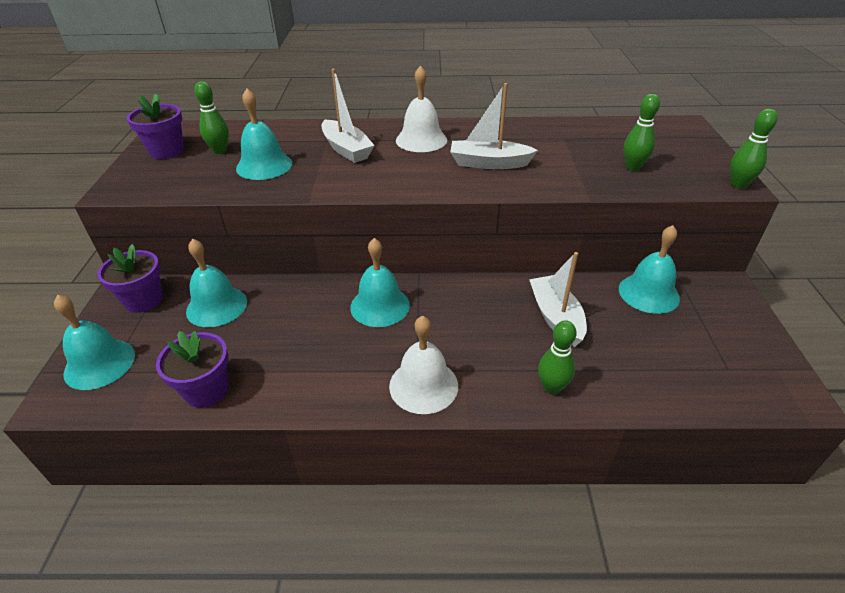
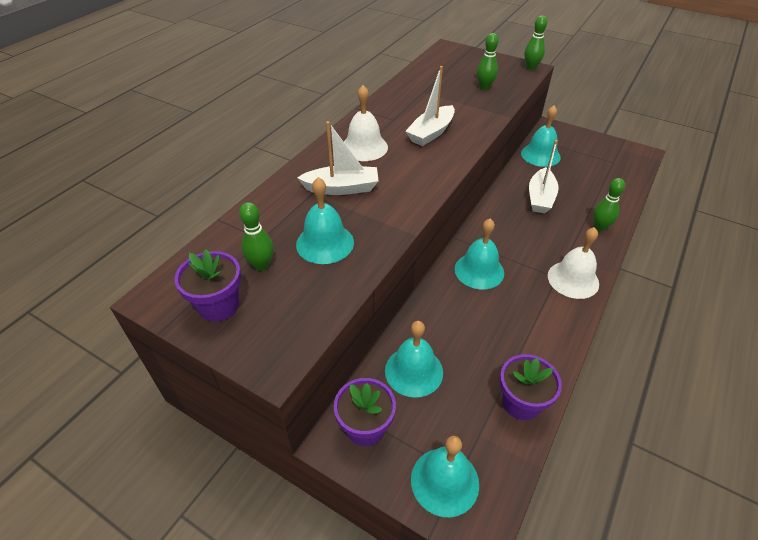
camera: 60 degrees left, 5 degrees up
(556, 317) = (540, 198): white boat -> white boat turned 90 degrees counterclockwise

